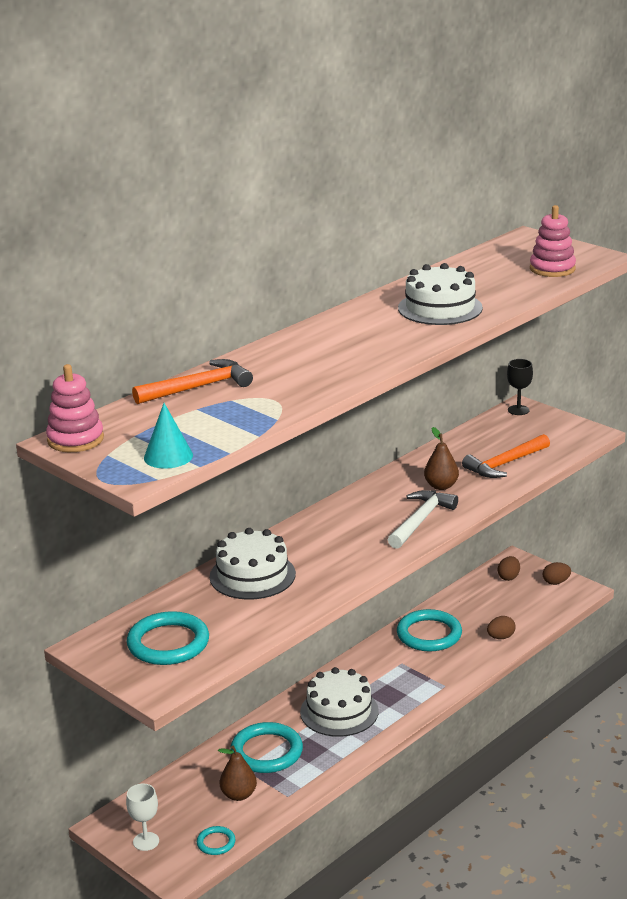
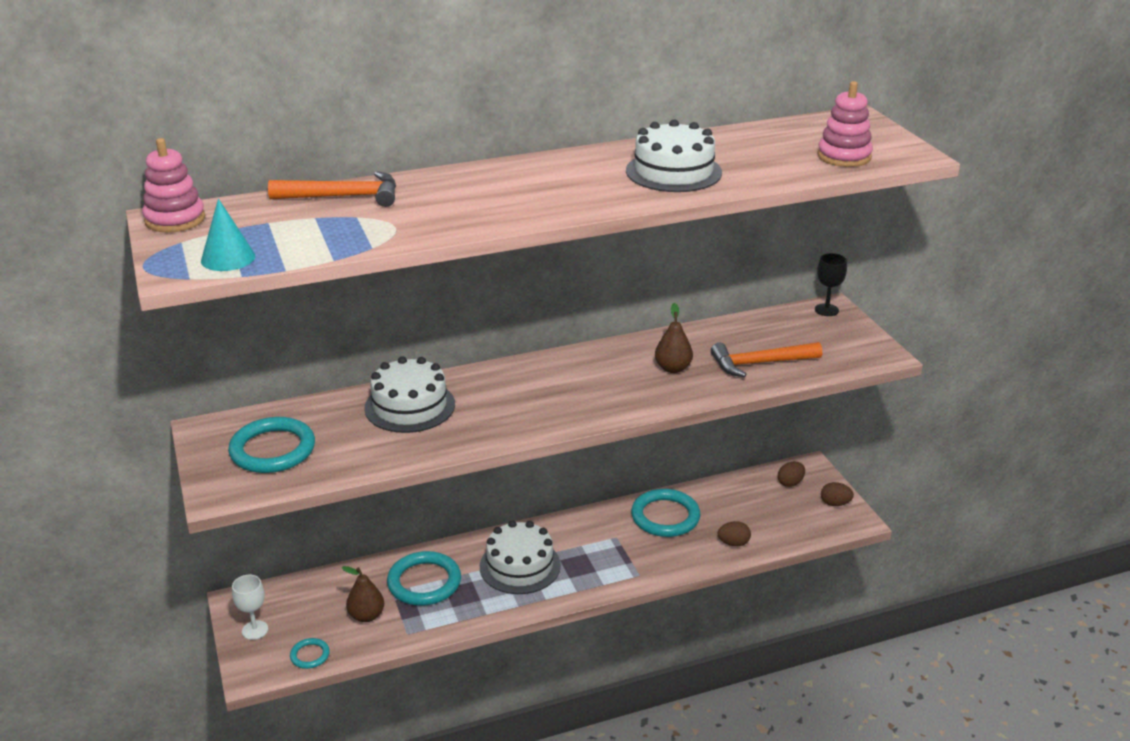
camera: 25 degrees right, 5 degrees up
(420, 520) = (618, 398): white hammer -> none

